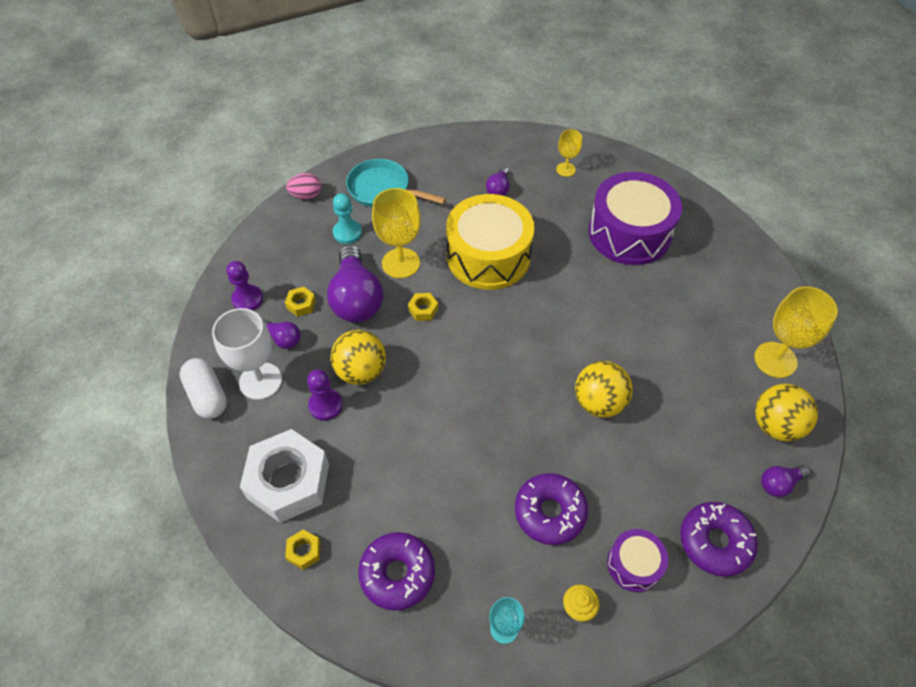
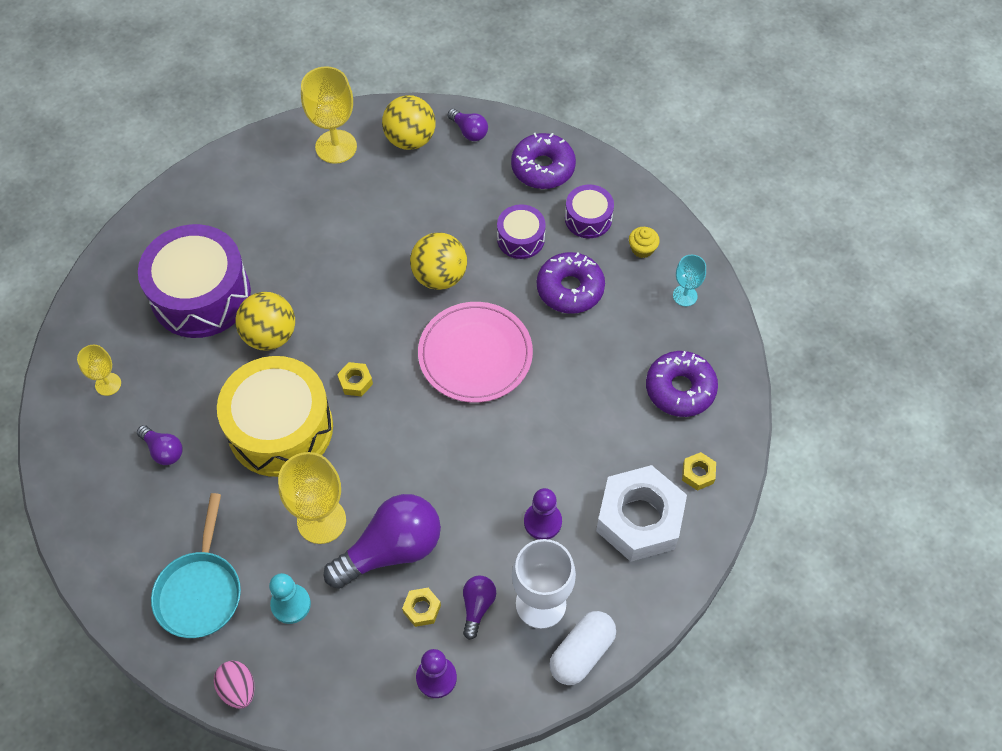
camera: 110 degrees left, 5 degrees up
(361, 371) = (487, 504): yellow ball -> yellow ball (270, 335)
(423, 310) = (383, 471): yellow nut -> yellow nut (355, 382)
(498, 189) = (163, 450): purple light bulb -> purple light bulb turned 45 degrees clockwise
(504, 405) = (475, 354): none -> pink plate
(624, 487) = (520, 238): none -> purple drum

